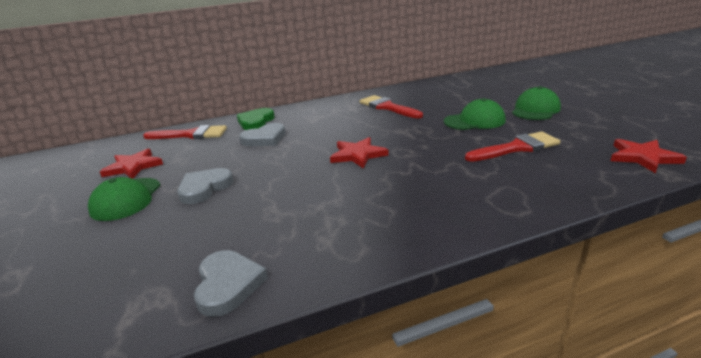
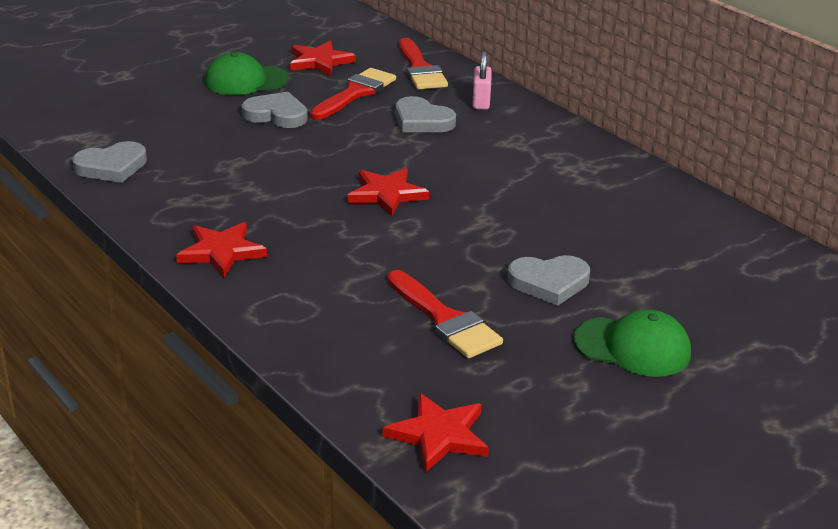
camera: 70 degrees right, 5 degrees up
(256, 122) = (481, 102): green heart -> pink padlock
(387, 107) = (586, 198): red brush -> red brush (355, 93)
(422, 222) = (221, 252): none -> red star
(474, 121) = (549, 283): green cap -> grey heart

